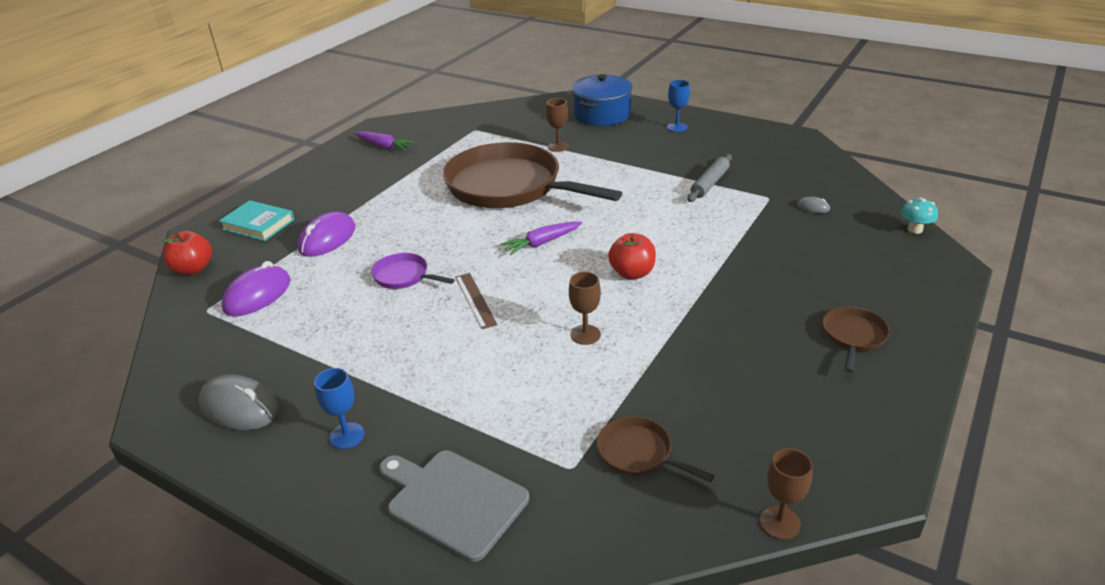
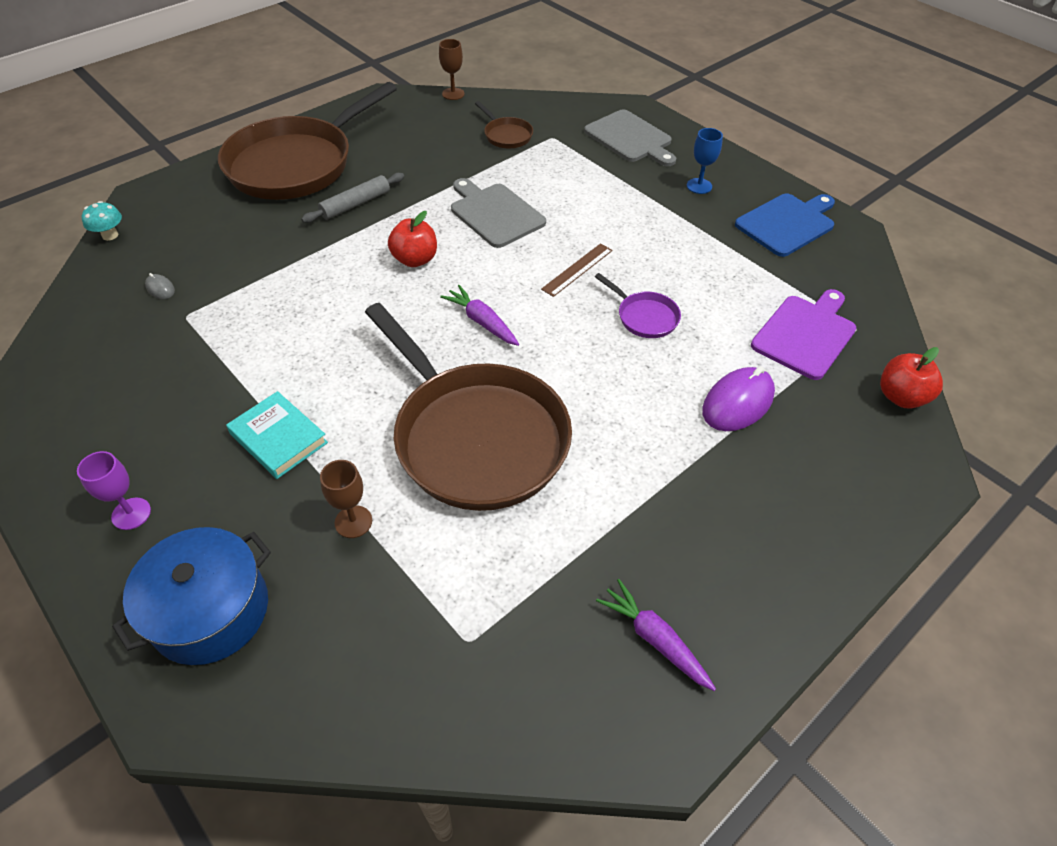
camera: 165 degrees left, 15 degrees up
(239, 407) = (787, 223): grey mouse -> blue cutting board
(257, 295) = (805, 334): purple mouse -> purple cutting board
(258, 224) = (842, 462): turquoise book -> turquoise book (279, 438)
(475, 300) = (577, 269): brown ruler -> brown ruler turned 45 degrees clockwise
(541, 243) = (482, 322): purple carrot -> purple carrot turned 120 degrees counterclockwise
(585, 334) = (495, 213): brown goblet -> grey cutting board
(677, 127) = (131, 514): blue goblet -> purple goblet
(709, 183) = (222, 361): grey rolling pin -> grey rolling pin (355, 204)
(853, 337) = (297, 163): brown pan -> brown pan, size x2.46

